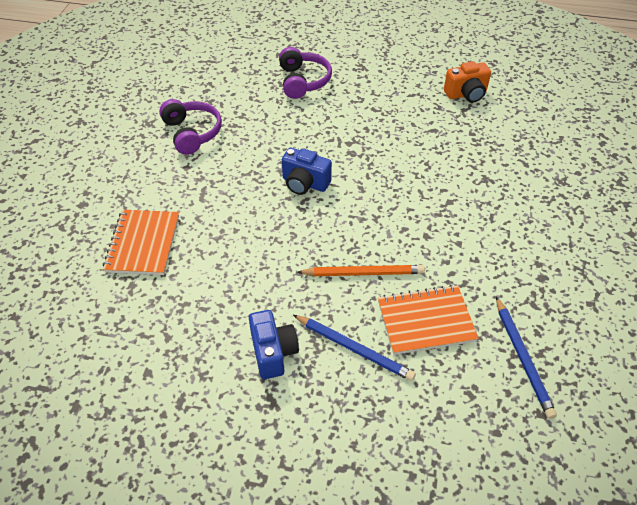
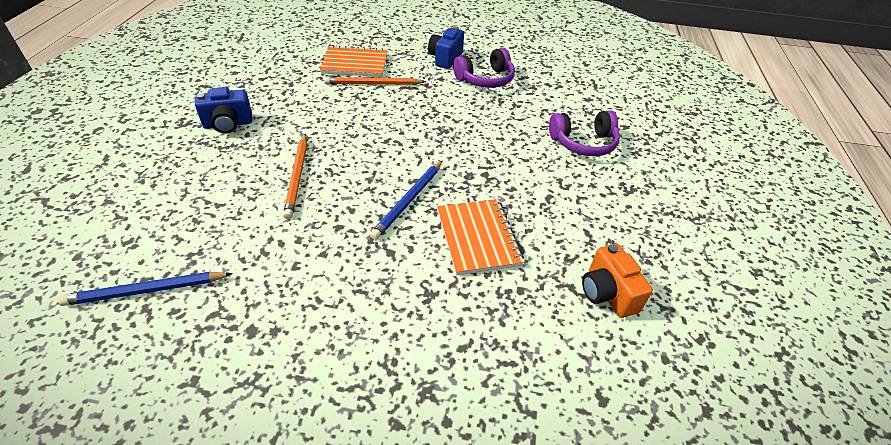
camera: 85 degrees right, 5 degrees down
(193, 224) = (373, 84): none -> orange pencil
(304, 183) = (421, 142): blue camera -> blue camera (445, 59)
(354, 348) = (213, 167): blue pencil -> blue pencil (409, 200)
(426, 321) = (225, 216): orange notebook -> orange notebook (478, 238)

